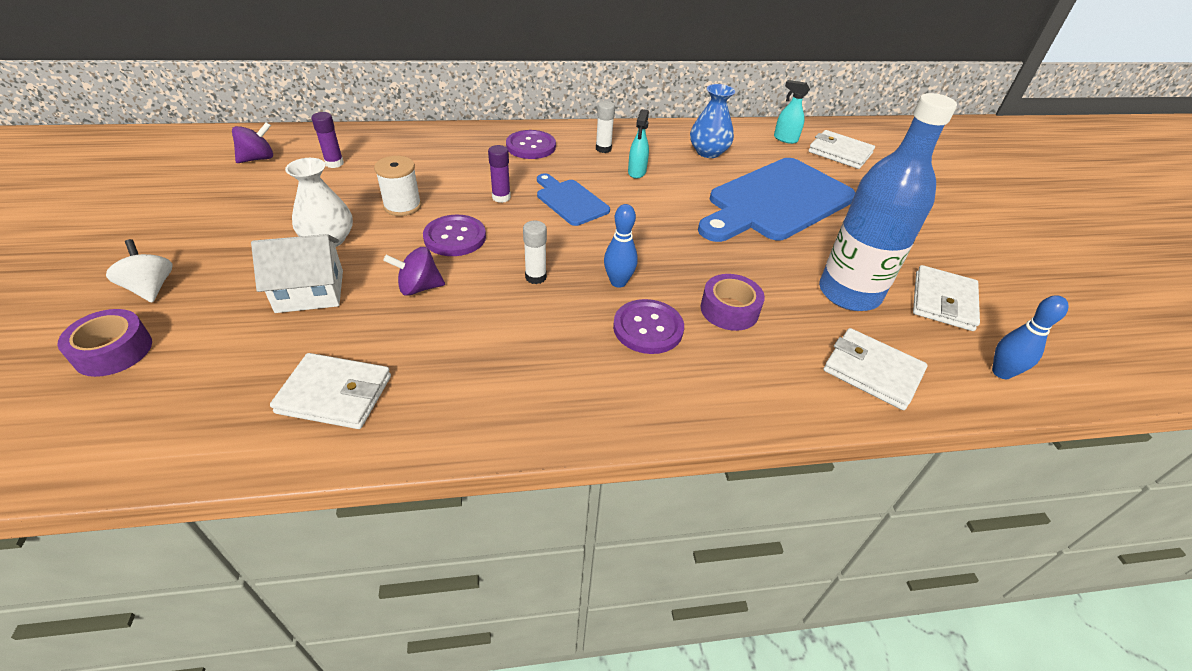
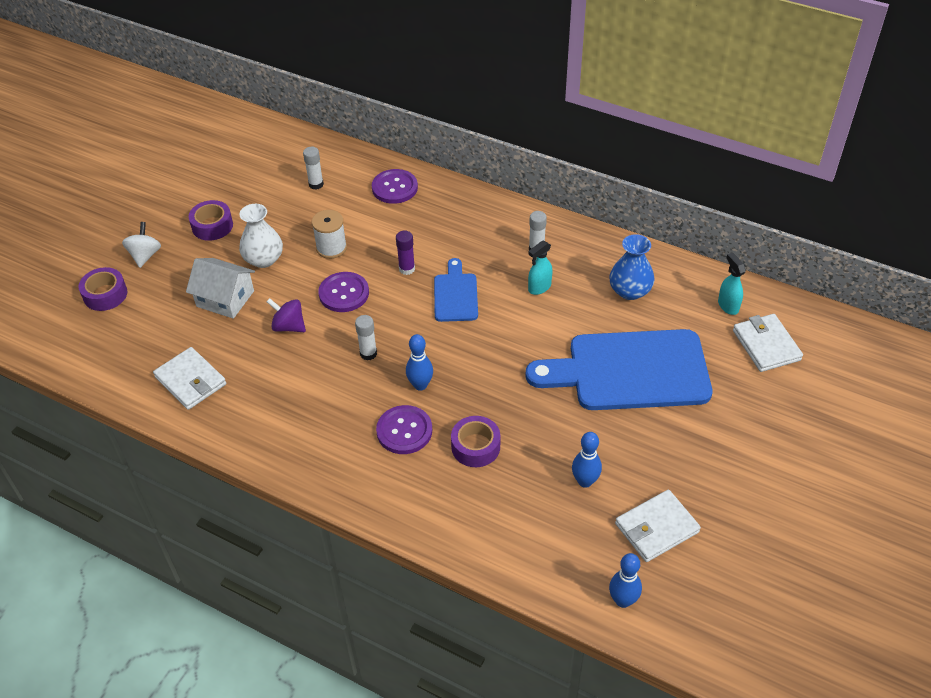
camera: 40 degrees right, 5 degrees up
(231, 231) = (212, 226): none -> purple tape
(258, 158) = (269, 159): purple spinning top -> none
(334, 163) = (316, 184): purple glue stick -> white glue stick
(531, 146) = (477, 222): purple button -> purple button (394, 188)
(849, 293) = (585, 481): blue bottle -> blue bowling pin
(872, 371) = (524, 544): white wallet -> none

